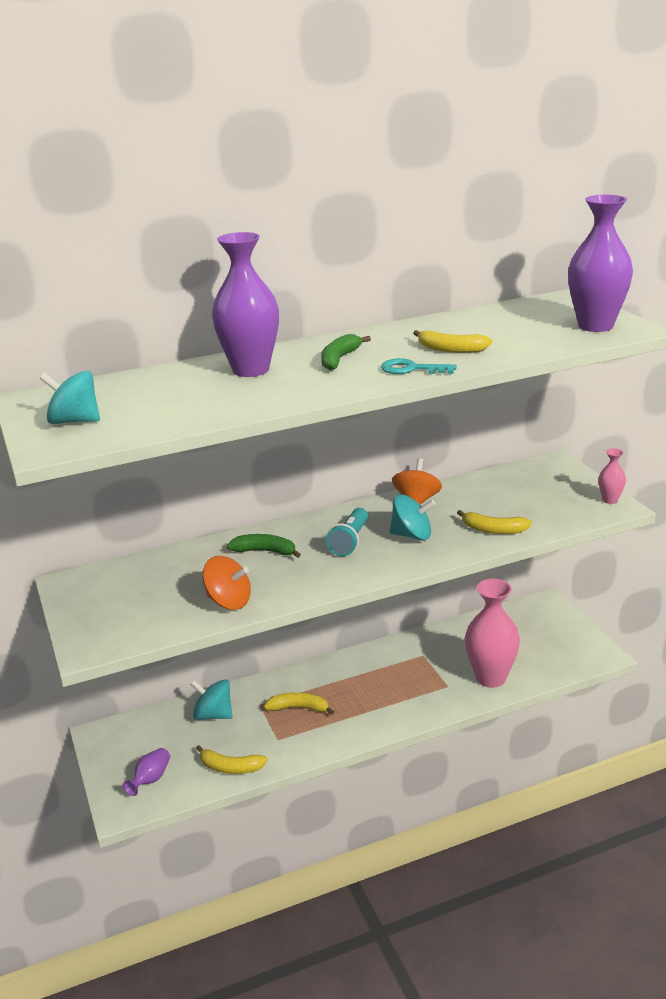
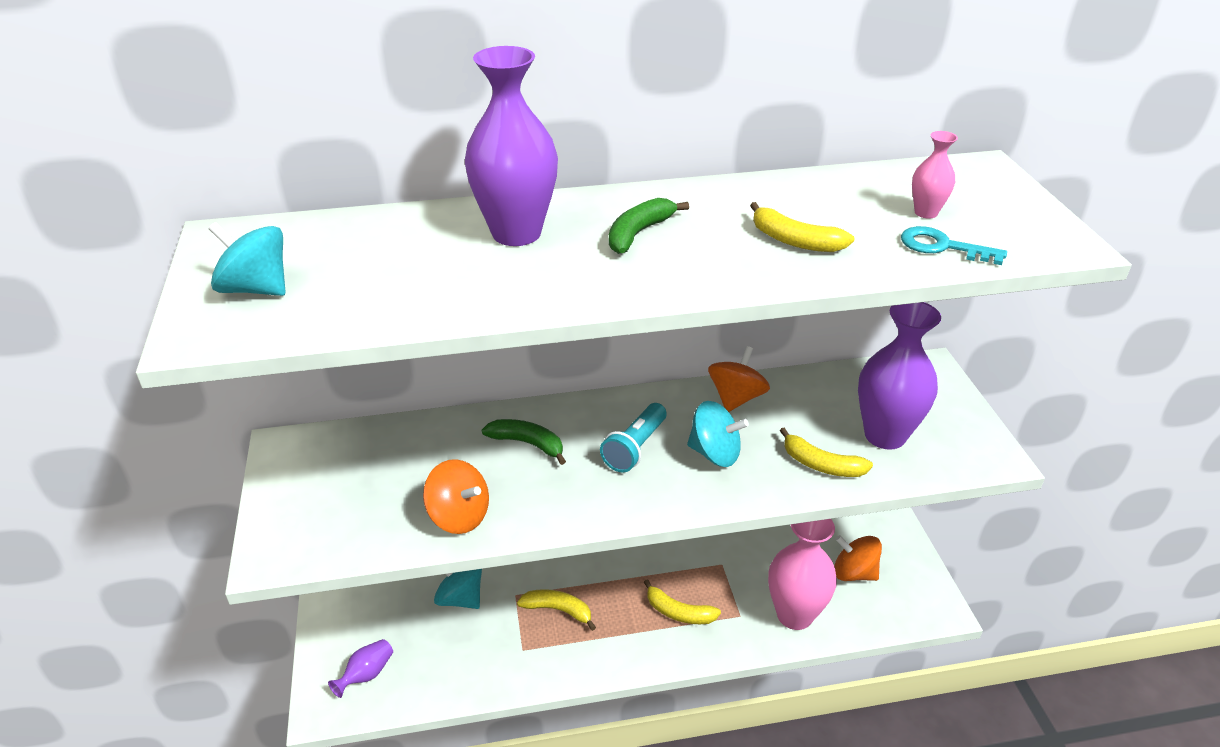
camera: 10 degrees right, 10 degrees up
(230, 767) = (459, 678): yellow banana -> yellow banana (679, 612)
(412, 369) = (729, 270): turquoise key -> turquoise key (943, 247)
(529, 643) = (854, 573): none -> orange spinning top
(595, 326) = (1013, 229): purple vase -> purple vase (885, 435)
(610, 500) = (987, 444): pink vase -> pink vase (926, 212)

